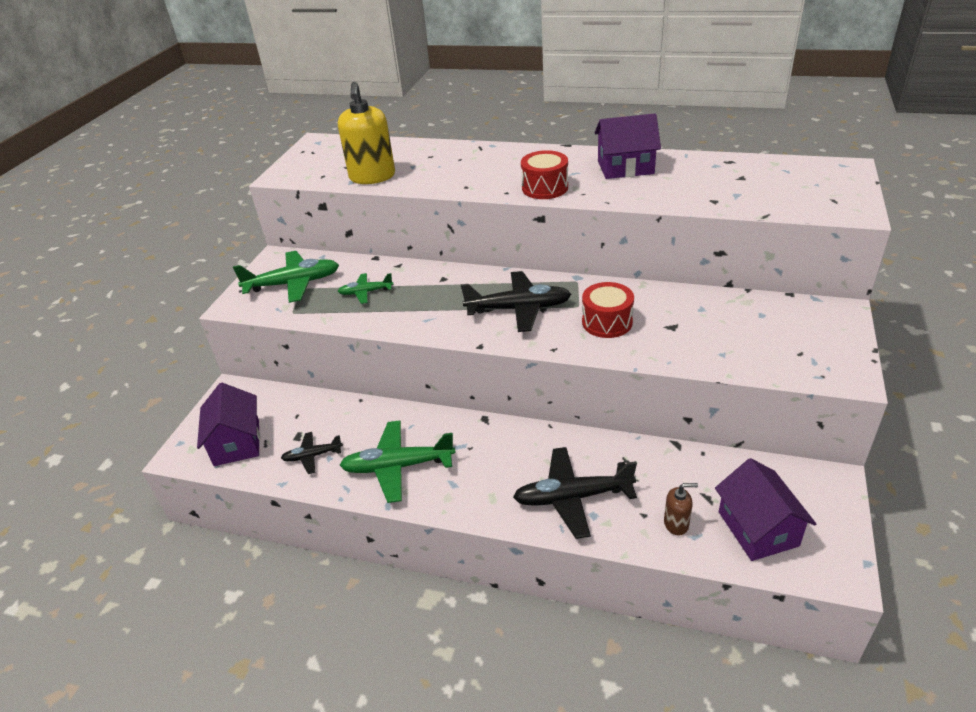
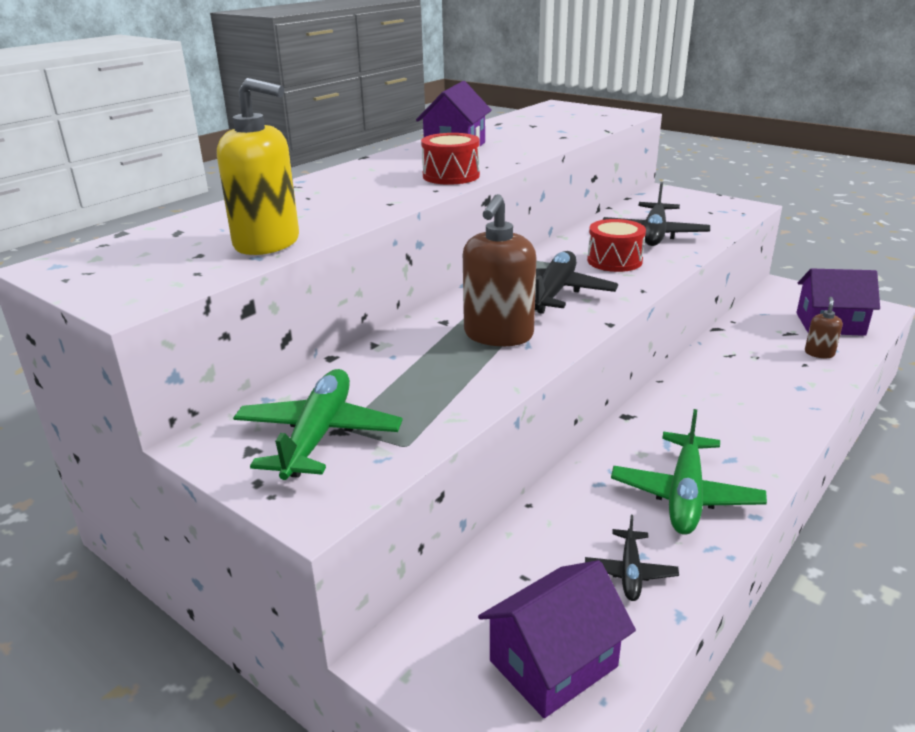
camera: 70 degrees left, 10 degrees down
(237, 442) = (553, 663): purple house -> purple house turned 45 degrees counterclockwise
(365, 292) = (417, 377): green plane -> none
(434, 304) = (498, 335): none -> brown soap dispenser
(572, 497) = (773, 392): black plane -> black plane (654, 234)

